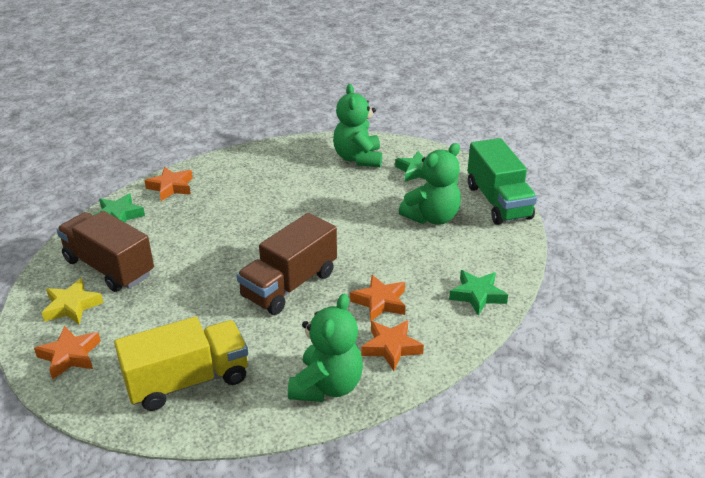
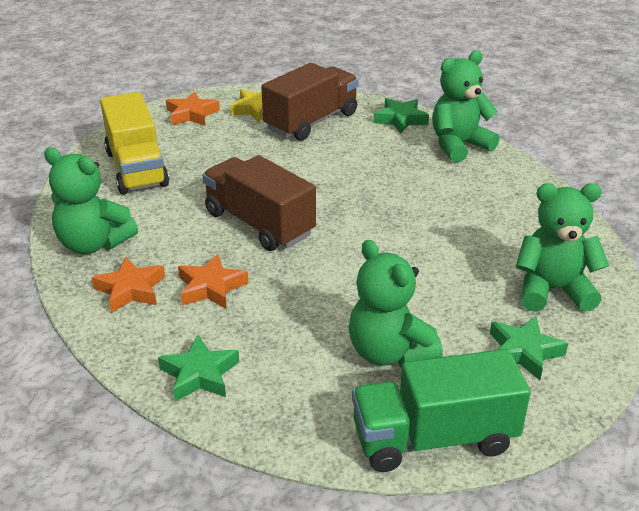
camera: 95 degrees right, 0 degrees up
(171, 187) = (459, 145): orange star -> green teddy bear

